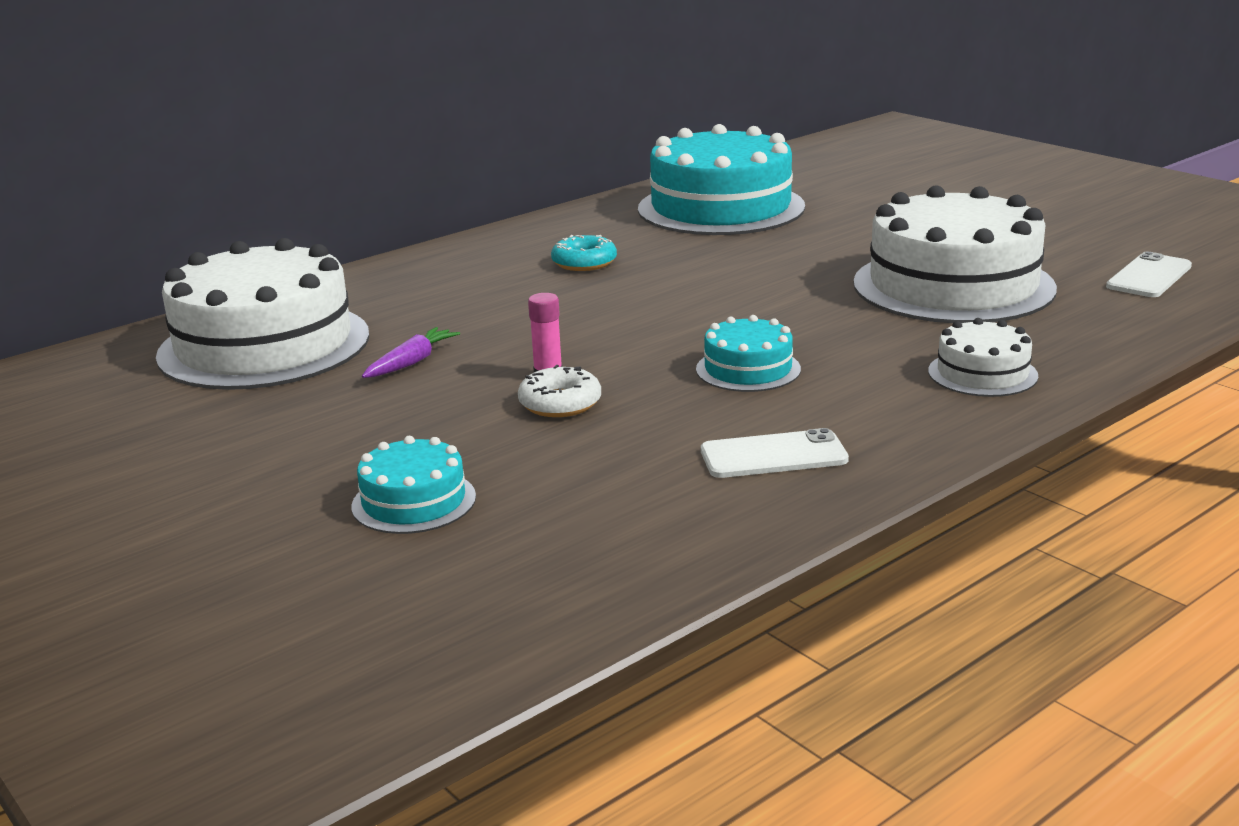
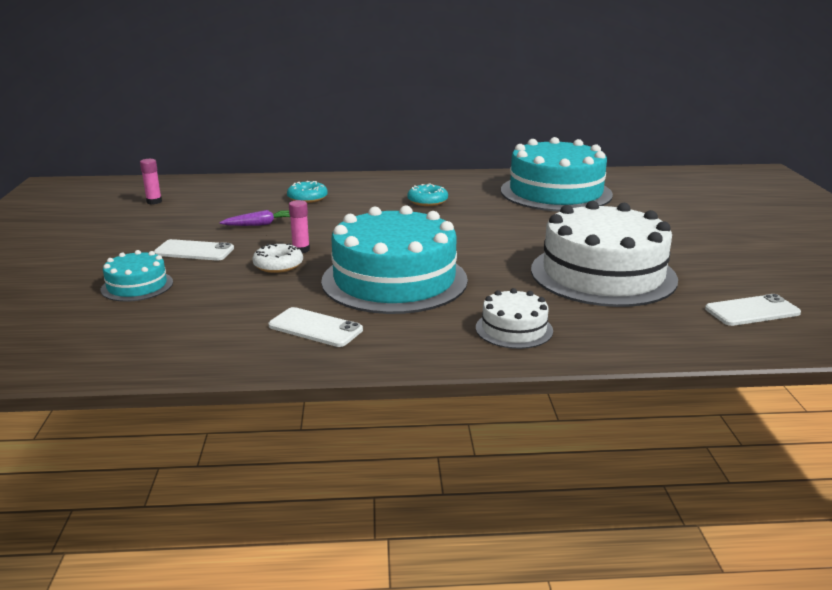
camera: 35 degrees right, 0 degrees up
(152, 385) = (154, 202): none -> pink glue stick
(264, 345) = (223, 198): white cake -> none
(393, 428) = (194, 251): none -> white phone
(403, 306) = (307, 198): none -> turquoise donut
(748, 369) = (394, 280): turquoise cake -> turquoise cake, size x2.14

